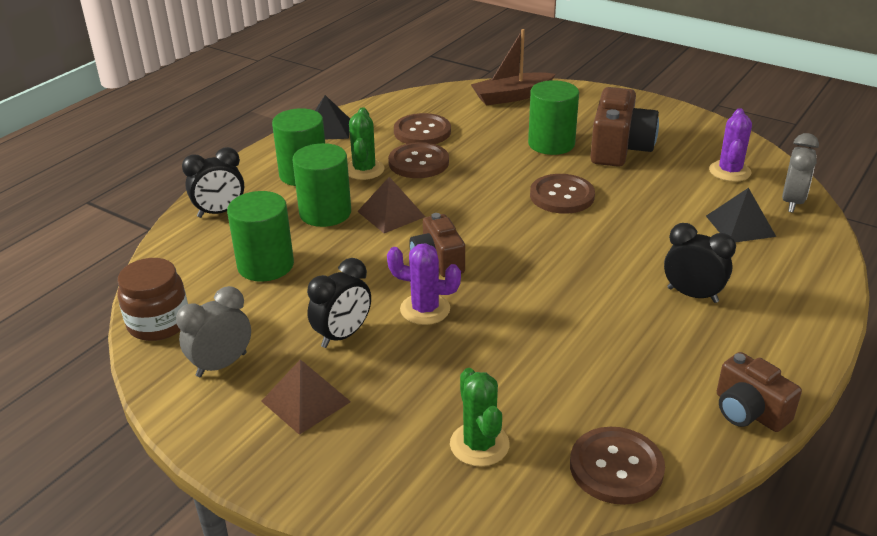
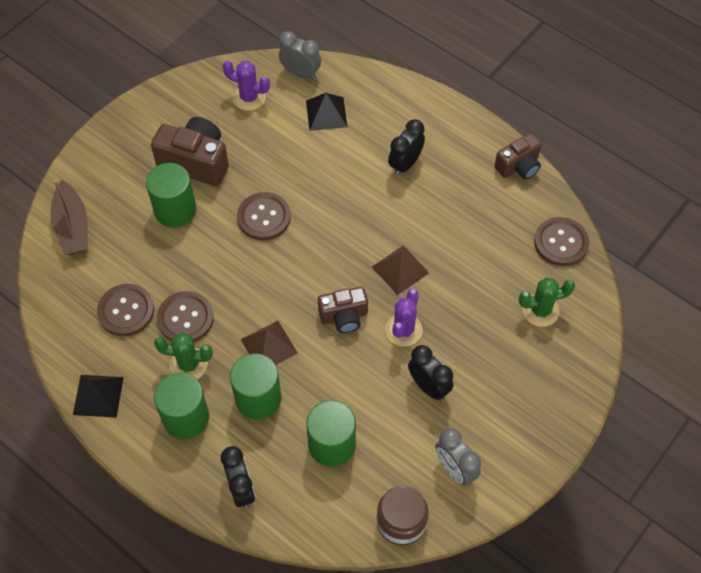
camera: 85 degrees left, 25 degrees up
(306, 401) = (497, 411): brown pyramid -> brown pyramid (400, 269)

